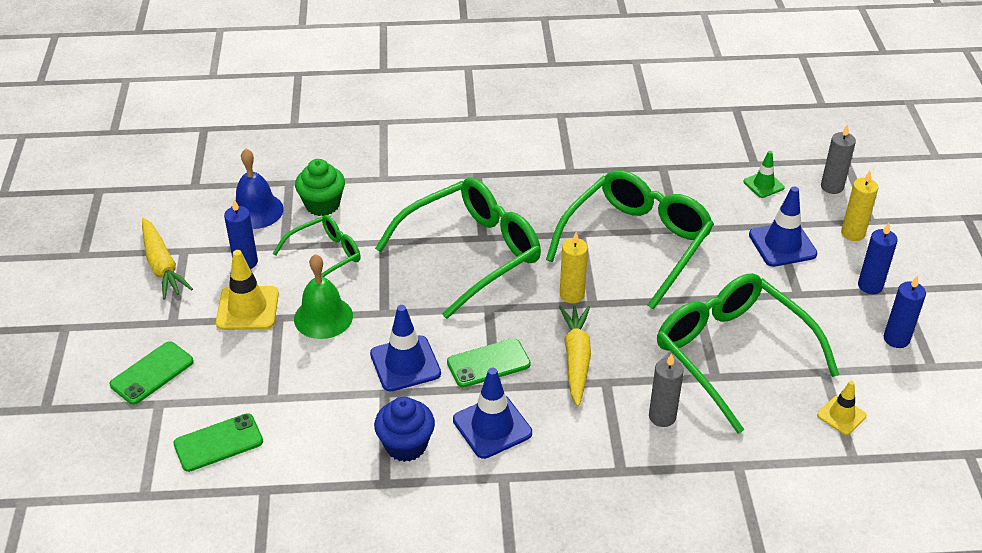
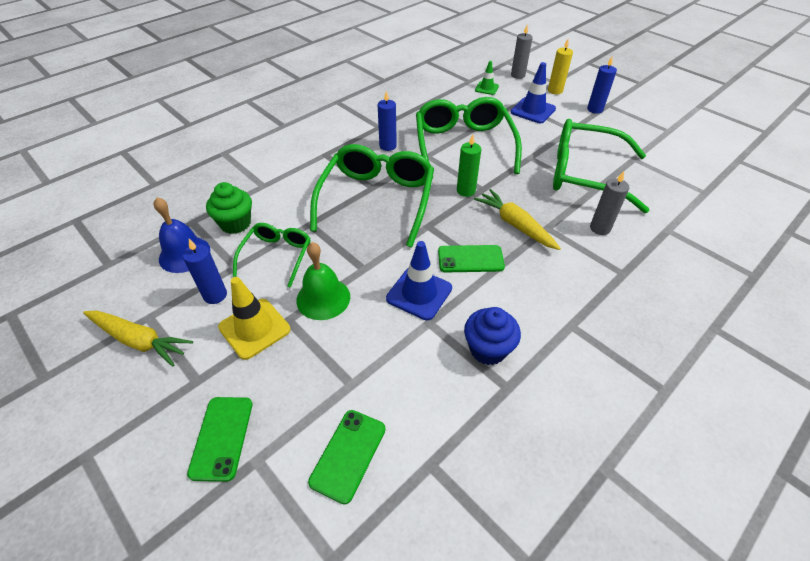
camera: 40 degrees left, 5 degrees up
(488, 363) = (470, 259): green phone -> green phone turned 60 degrees clockwise
(492, 426) = (523, 297): blue traffic cone -> none
(572, 295) = (466, 191): yellow candle -> green candle
(841, 415) = (670, 175): yellow traffic cone -> none
(896, 339) = (639, 127): blue candle -> blue candle (388, 146)

